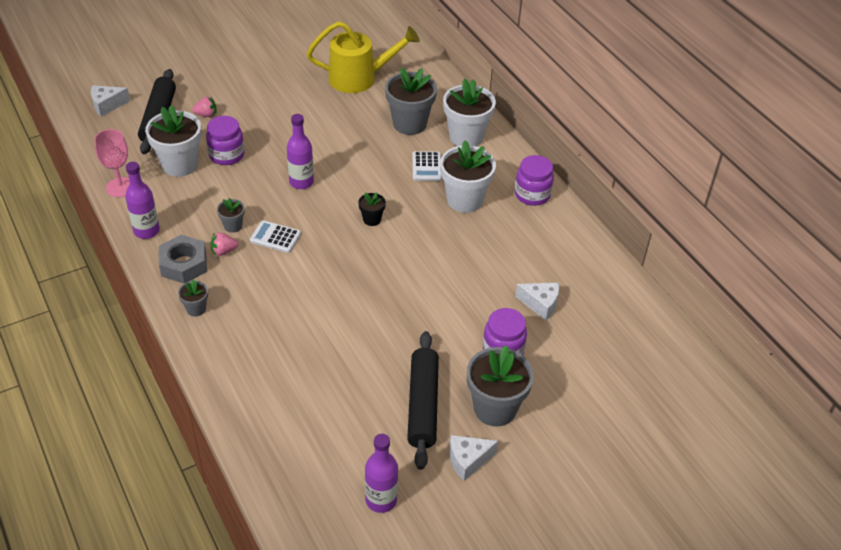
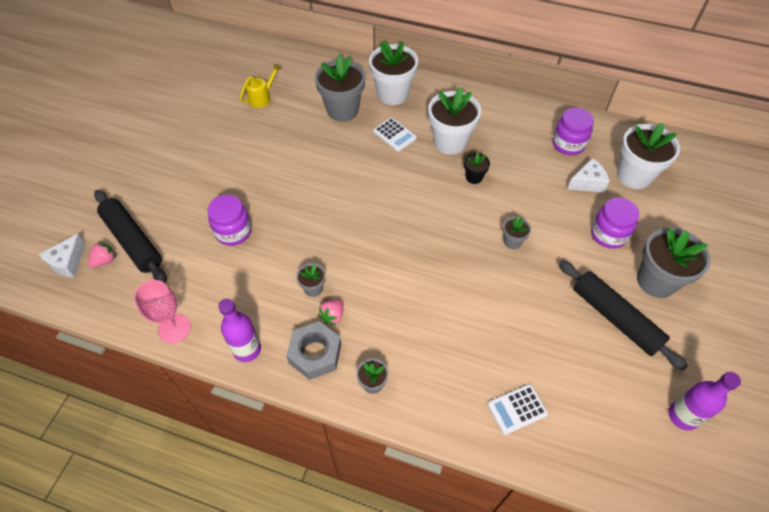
camera: 40 degrees left, 10 degrees up
(180, 164) = (203, 269): white flower pot -> white flower pot (634, 176)
(206, 115) = (172, 209): pink strawberry -> pink strawberry (105, 260)
(275, 237) = (357, 272): white calculator -> white calculator (517, 409)
(301, 182) = (321, 211): purple bottle -> none
(360, 78) = (262, 97): yellow watering can -> yellow watering can, size x0.49
(372, 219) = (408, 203): black flower pot -> black flower pot (474, 177)
(416, 299) = (512, 241): none -> grey flower pot
(468, 460) = (690, 334): white cheese -> none
(532, 195) = (486, 107): purple jar -> purple jar (568, 144)

